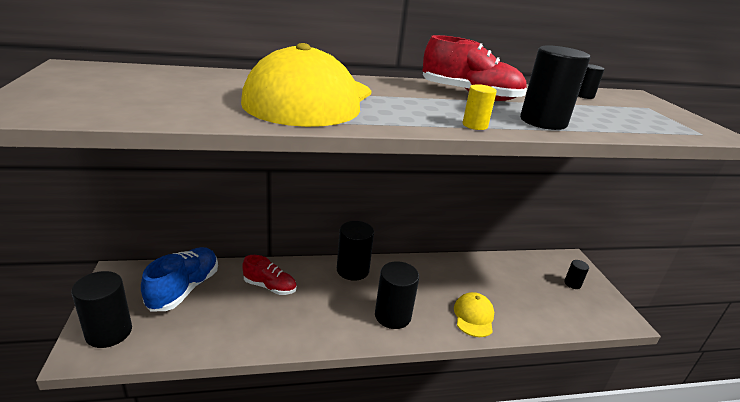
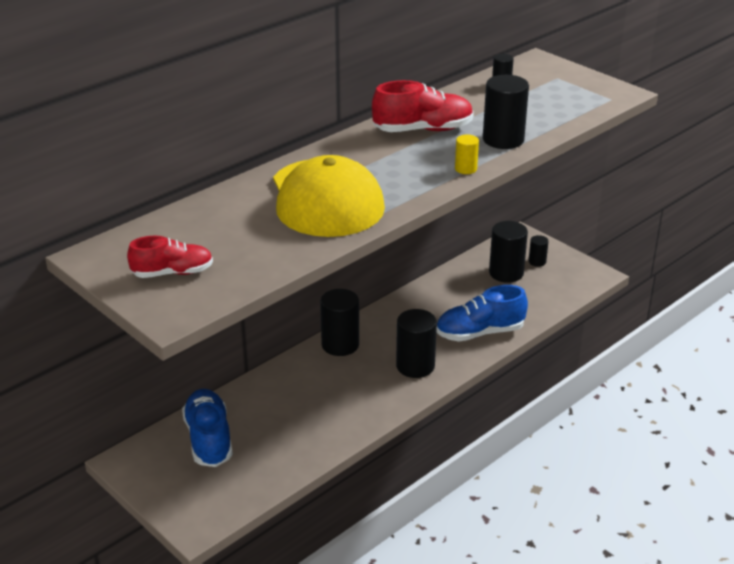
camera: 30 degrees left, 5 degrees up
(109, 332) = (195, 503): black cylinder -> black cylinder (506, 273)
(270, 286) = (283, 397): red shoe -> red shoe (172, 273)
(473, 316) = (480, 333): yellow cap -> blue shoe

